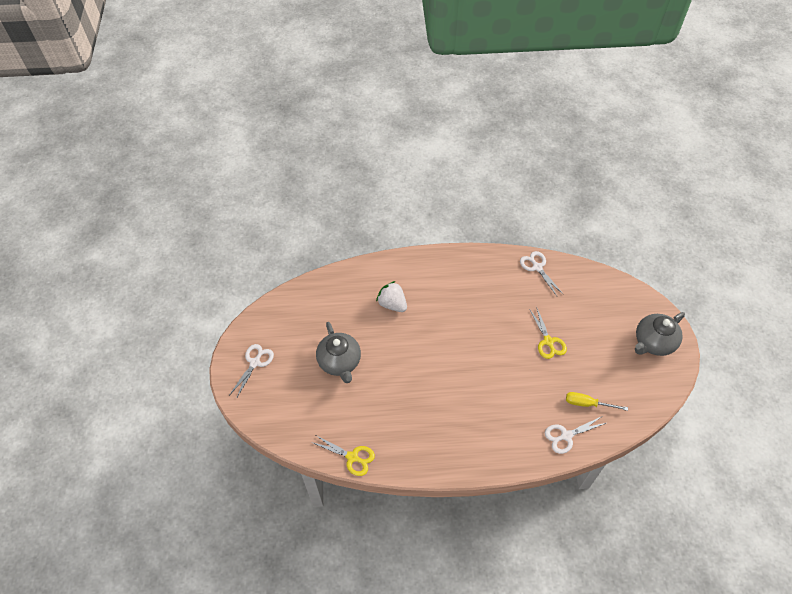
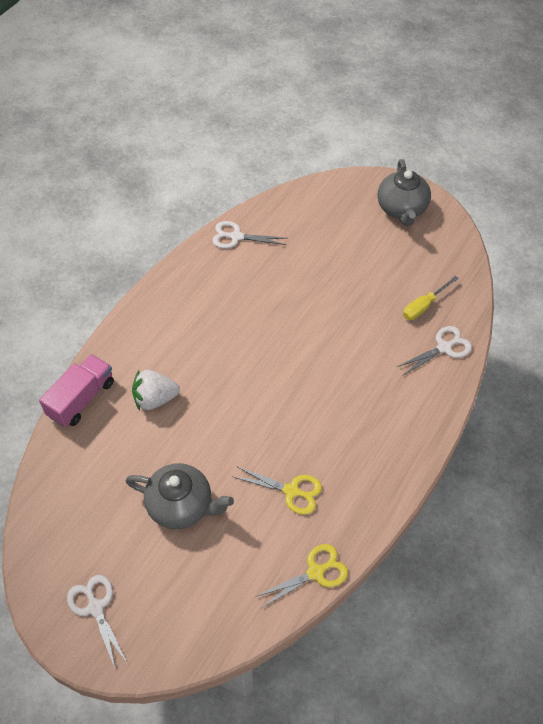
camera: 55 degrees left, 0 degrees up
(363, 271) = (81, 399): none -> pink truck
(548, 341) = (329, 288): yellow scissors -> yellow scissors (291, 491)
(566, 436) = (444, 348): white scissors -> white scissors turned 135 degrees counterclockwise

